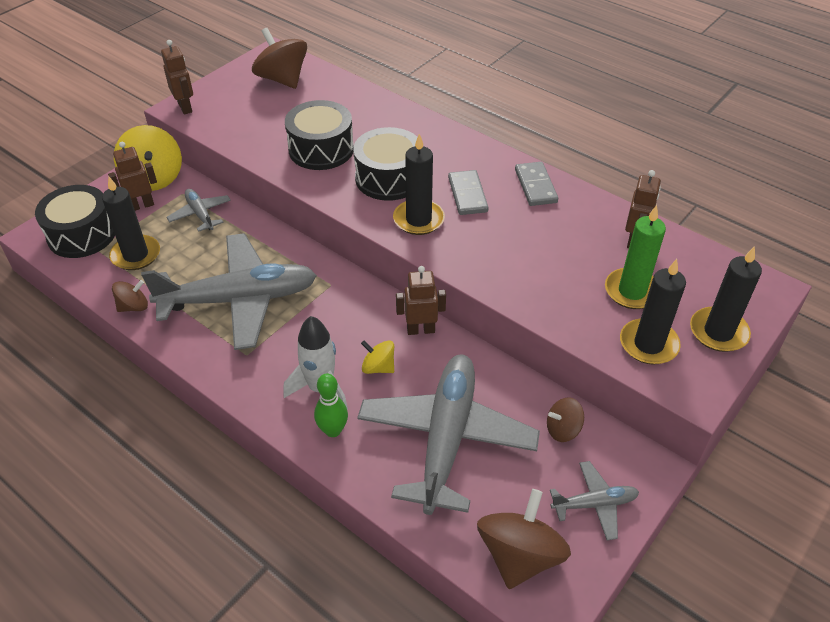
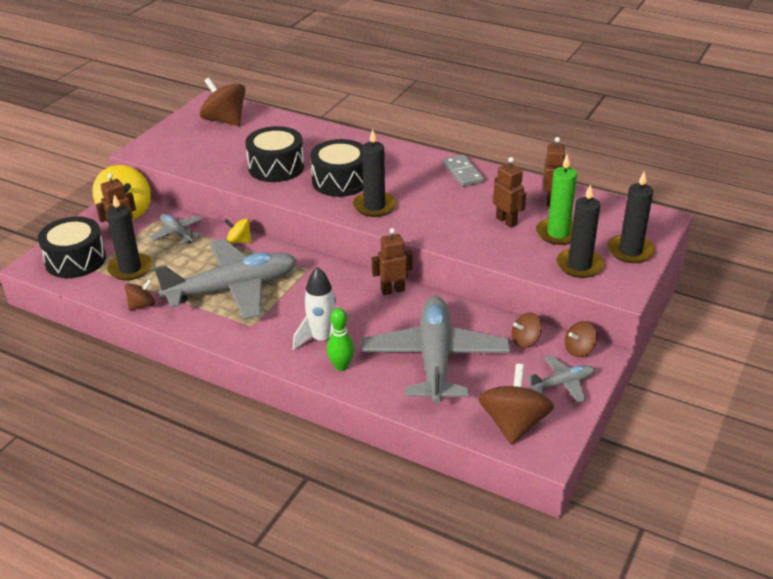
camera: 10 degrees left, 10 degrees down
(185, 107) = (146, 150): brown robot -> brown robot (506, 221)
(378, 367) = (365, 320): yellow spinning top -> yellow spinning top (239, 241)
(467, 195) = (409, 185): grey domino -> none
(626, 455) = (579, 350): none -> brown spinning top

